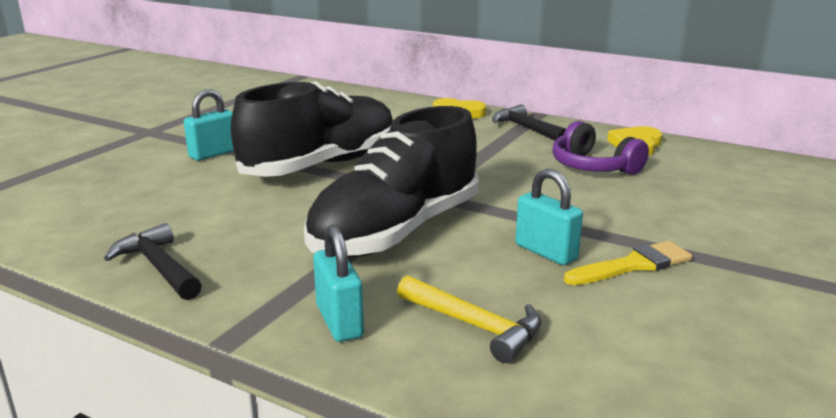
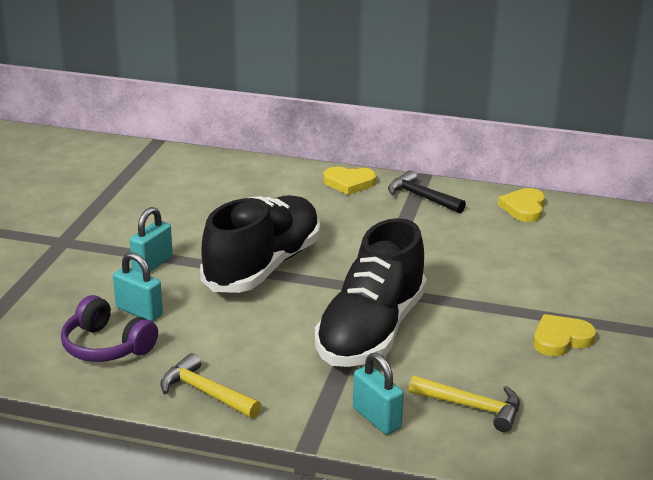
camera: 15 degrees left, 5 degrees up
(158, 267) = (205, 392): black hammer -> yellow hammer
(546, 252) = (494, 336): turquoise padlock -> turquoise padlock (139, 311)
(593, 166) = (497, 239): purple headphones -> purple headphones (106, 346)
(633, 265) = (561, 339): yellow brush -> yellow heart

